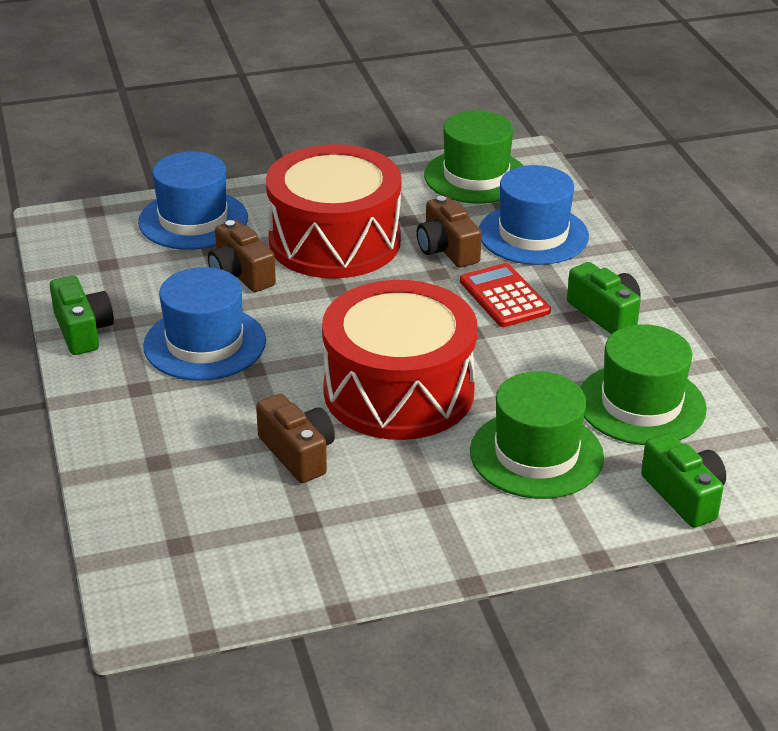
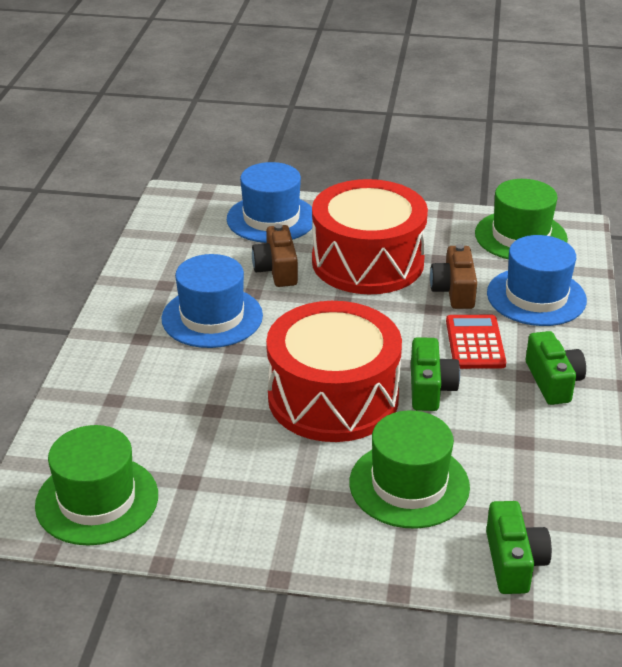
camera: 25 degrees right, 0 degrees up
(82, 330) = (132, 283): green camera -> green camera (430, 388)
(298, 453) = (220, 425): brown camera -> none
(641, 404) = (530, 469): green hat -> green hat (97, 500)

